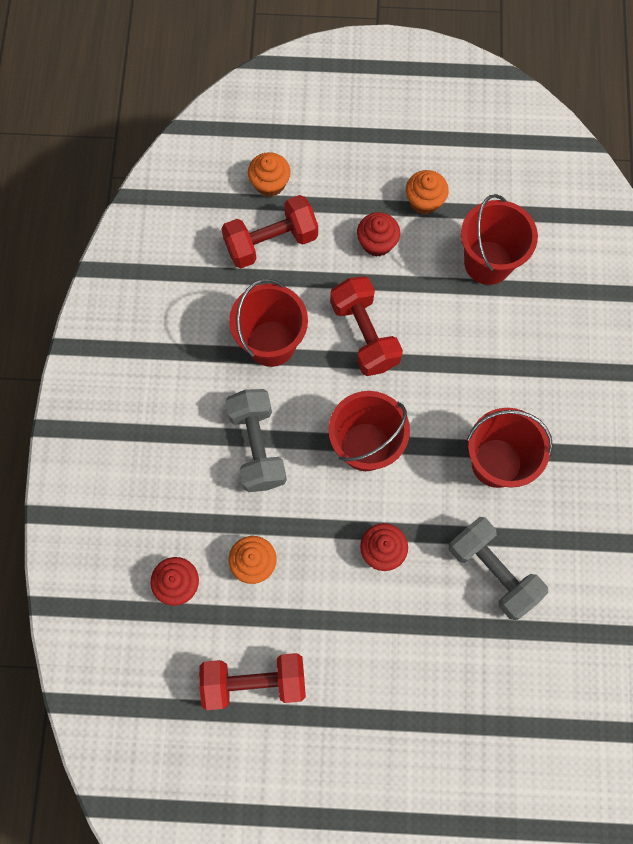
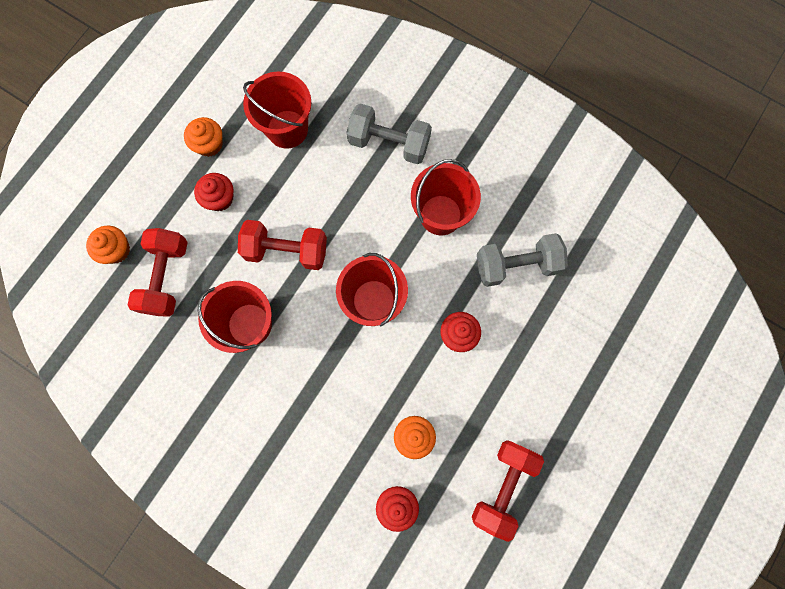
camera: 60 degrees left, 5 degrees up
(257, 446) = (325, 382): grey dumbbell -> grey dumbbell (389, 143)

